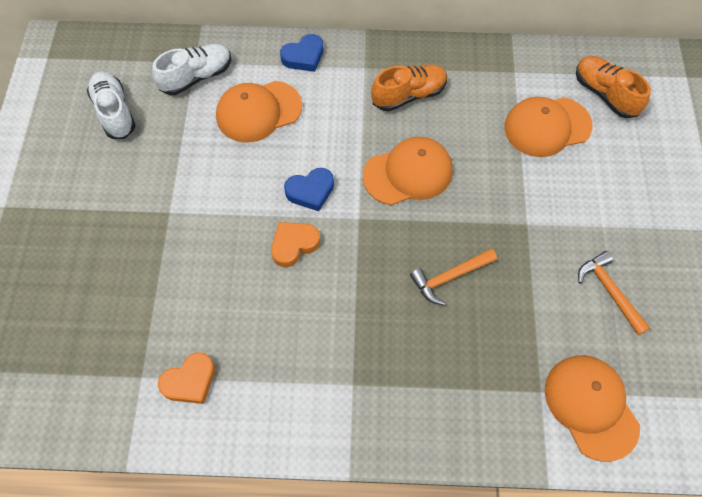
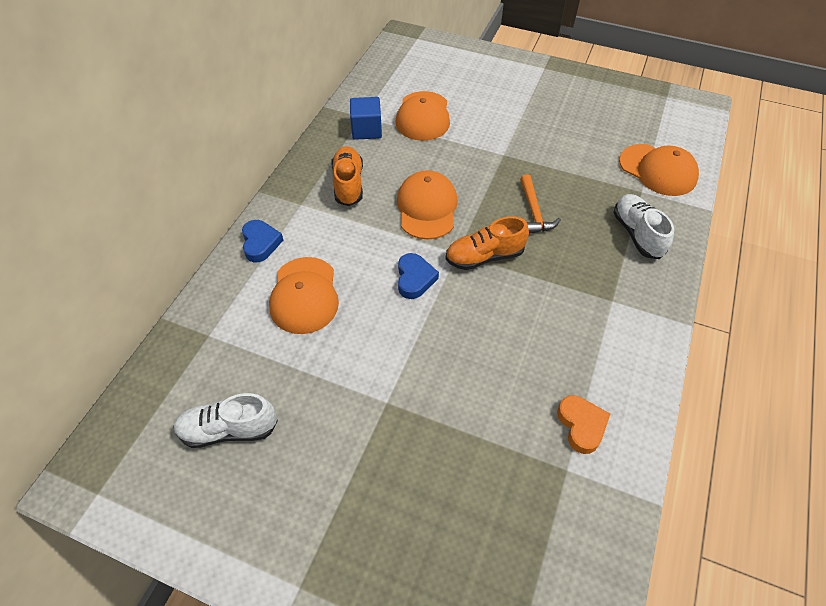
camera: 70 degrees left, 10 degrees down
(197, 77) = (229, 338): white shoe -> white shoe (637, 234)
(294, 245) = (466, 306): orange heart -> none
(495, 83) = (366, 130): none -> blue cube
(591, 406) = (658, 170): orange cap -> orange cap turned 135 degrees counterclockwise
(604, 94) = (410, 79): orange shoe -> orange shoe (484, 256)
(609, 291) = (573, 132): orange hammer -> none

